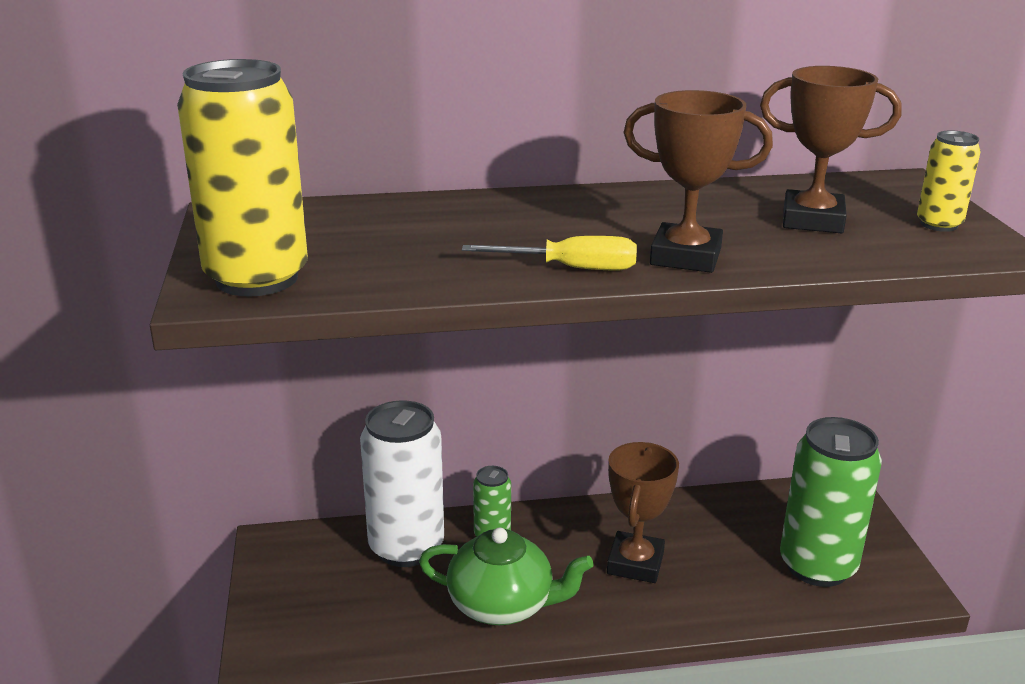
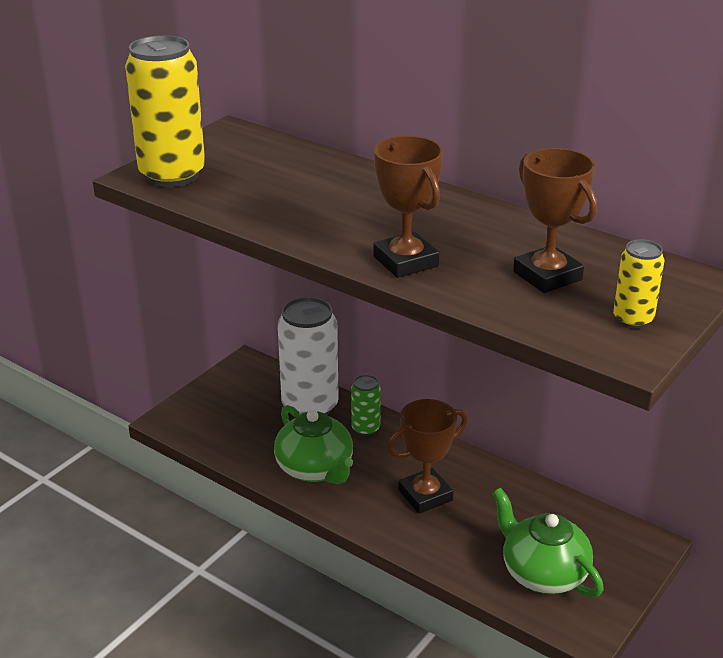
camera: 45 degrees right, 5 degrees up
(570, 268) = (326, 238): yellow screwdriver -> none
(817, 566) = (543, 573): green can -> green teapot

